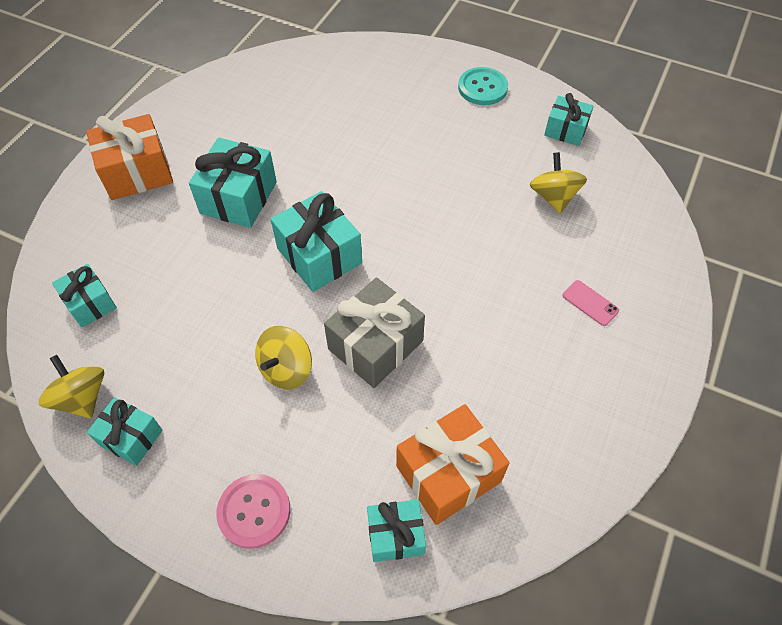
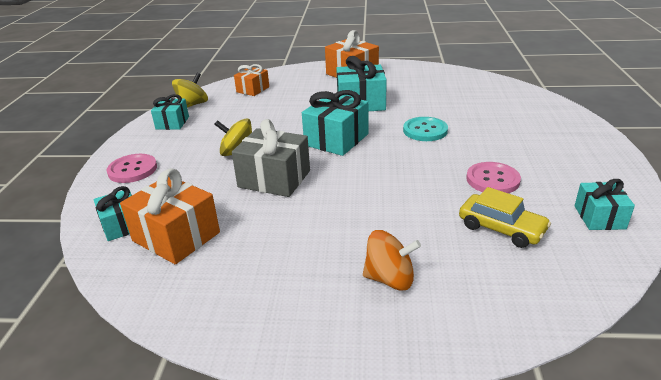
camera: 70 degrees right, 25 degrees down
(90, 303) = (253, 89): turquoise gift -> orange gift
(478, 165) = (492, 180): none -> pink button
(482, 88) = (587, 161): turquoise button -> turquoise button (425, 130)
(553, 197) = (501, 228): yellow spinning top -> yellow car
(590, 303) = (390, 279): pink phone -> orange spinning top

